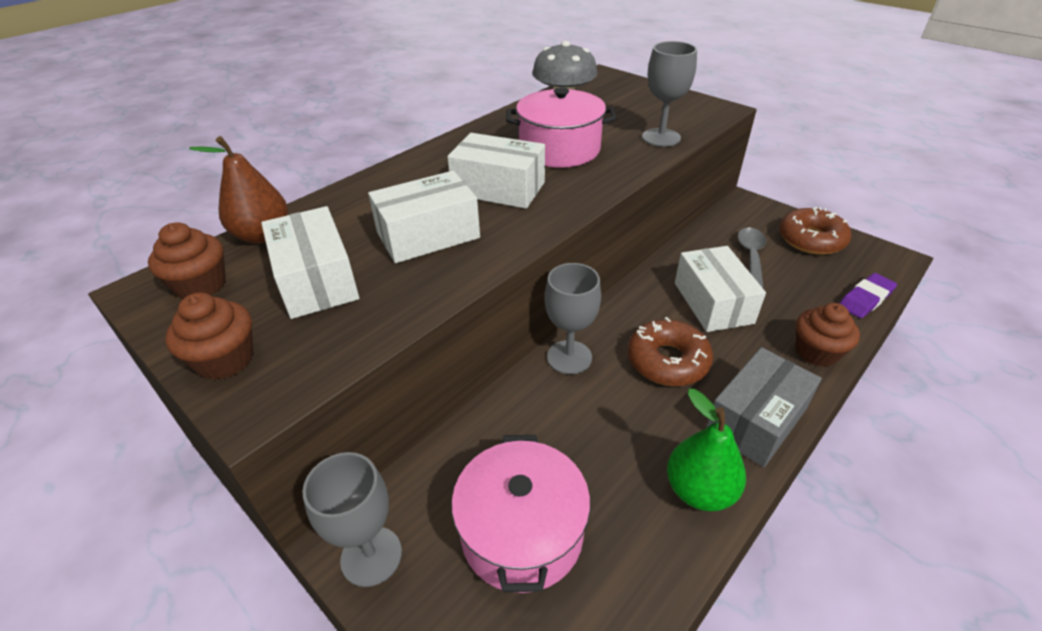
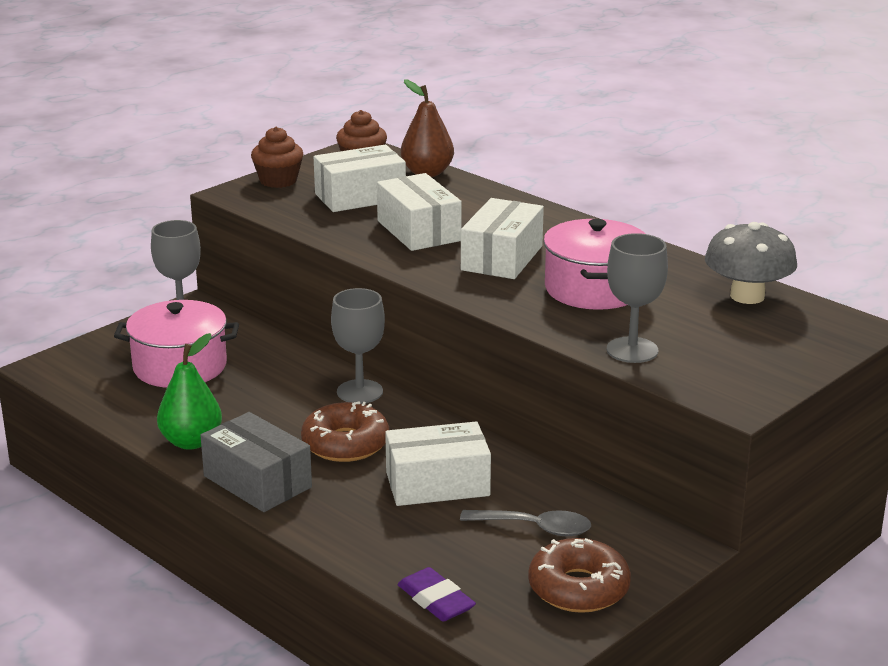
camera: 90 degrees right, 15 degrees down
(816, 352) = (343, 538): brown cupcake -> none

